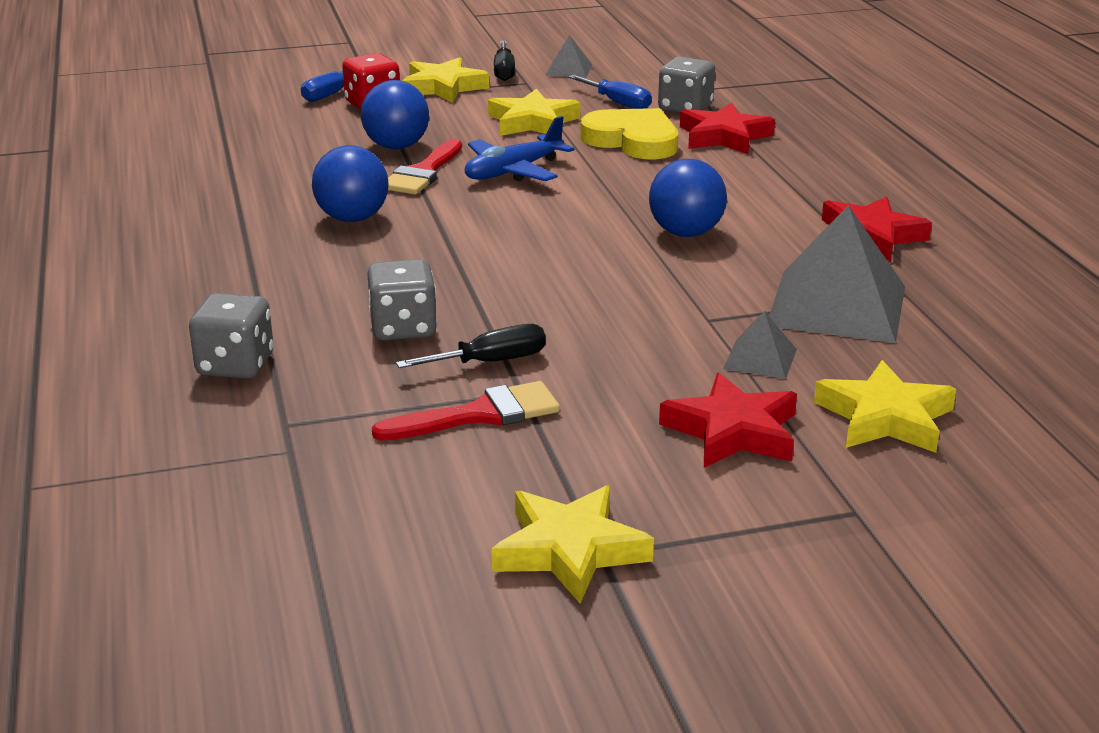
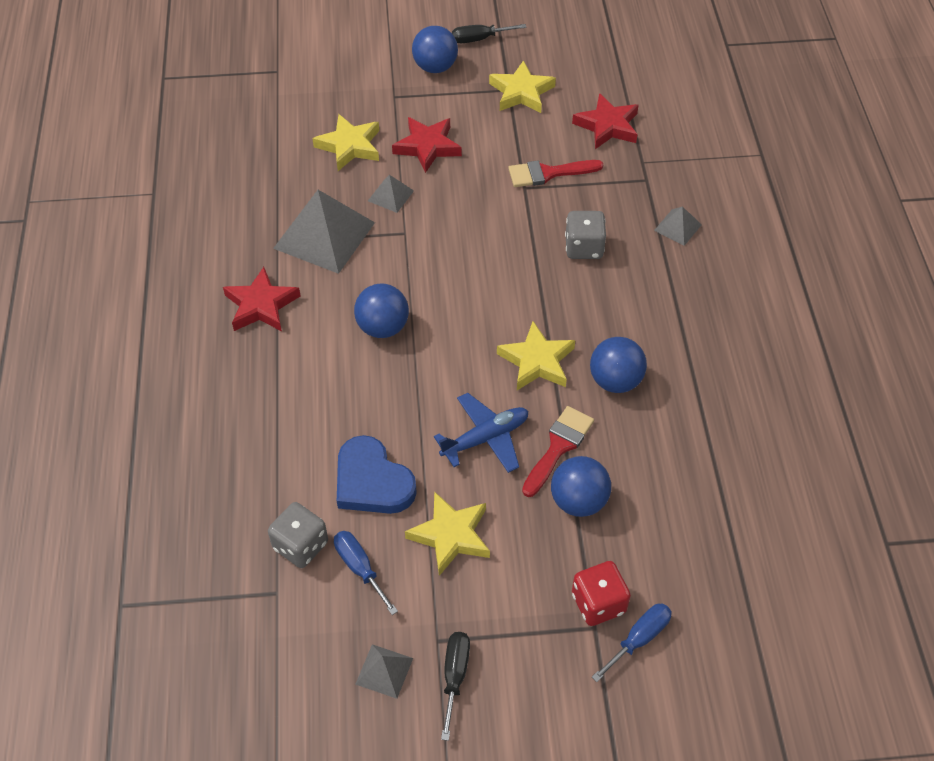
camera: 170 degrees left, 25 degrees up
(235, 365) = (677, 227): grey dice -> grey pyramid
(443, 87) = (525, 639): yellow star -> yellow star (537, 361)
(491, 362) = (537, 212): black screwdriver -> black screwdriver (479, 39)
(633, 140) = (372, 481): yellow heart -> blue heart
(724, 136) = (291, 478): red star -> red star (607, 126)
(798, 583) = (435, 67): none -> blue ball

